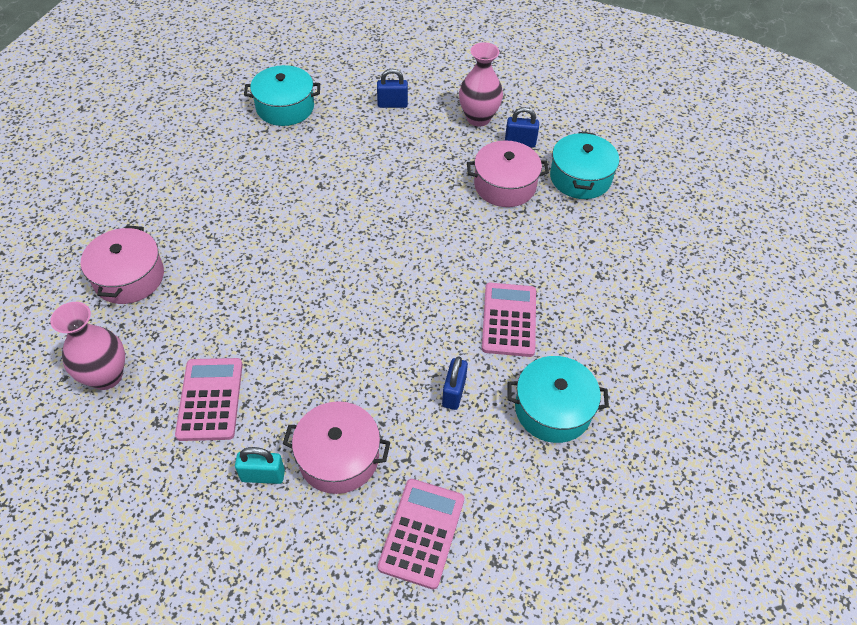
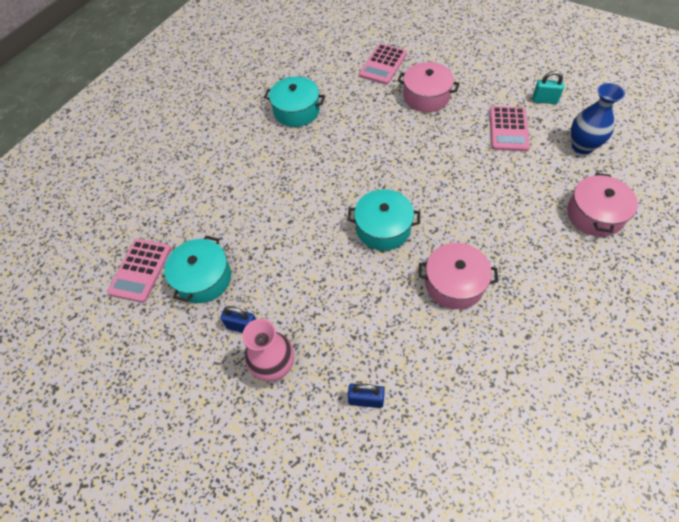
camera: 165 degrees left, 5 degrees up
(106, 376) = (582, 146): pink vase -> blue vase
(263, 475) = (469, 91): turquoise padlock -> turquoise padlock (544, 100)
(285, 107) = (491, 408): turquoise pot -> turquoise pot (383, 228)
(454, 393) = (354, 123): blue padlock -> none
(505, 185) = (274, 276): pink pot -> pink pot (454, 283)
(509, 320) = (306, 162): pink calculator -> pink calculator (140, 270)

